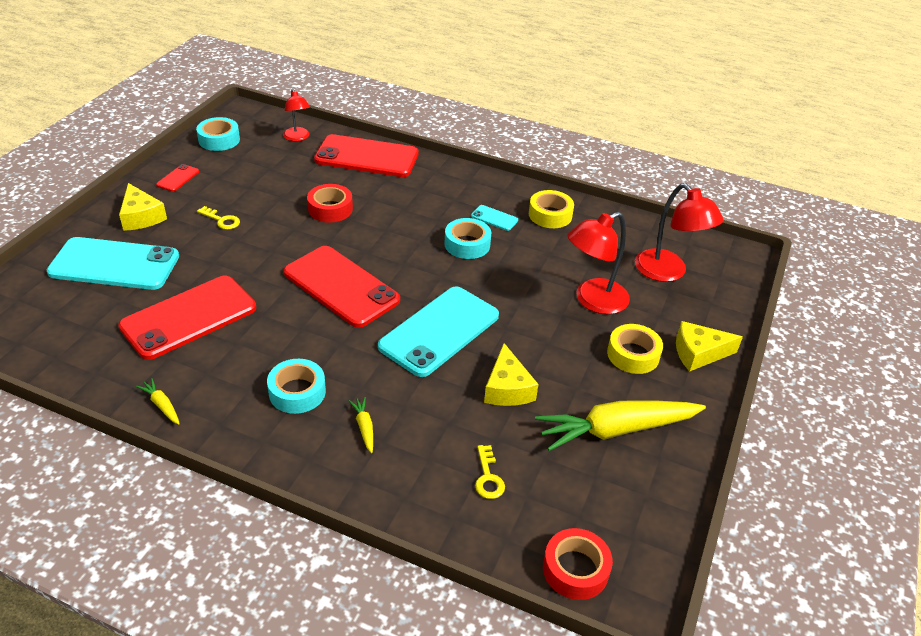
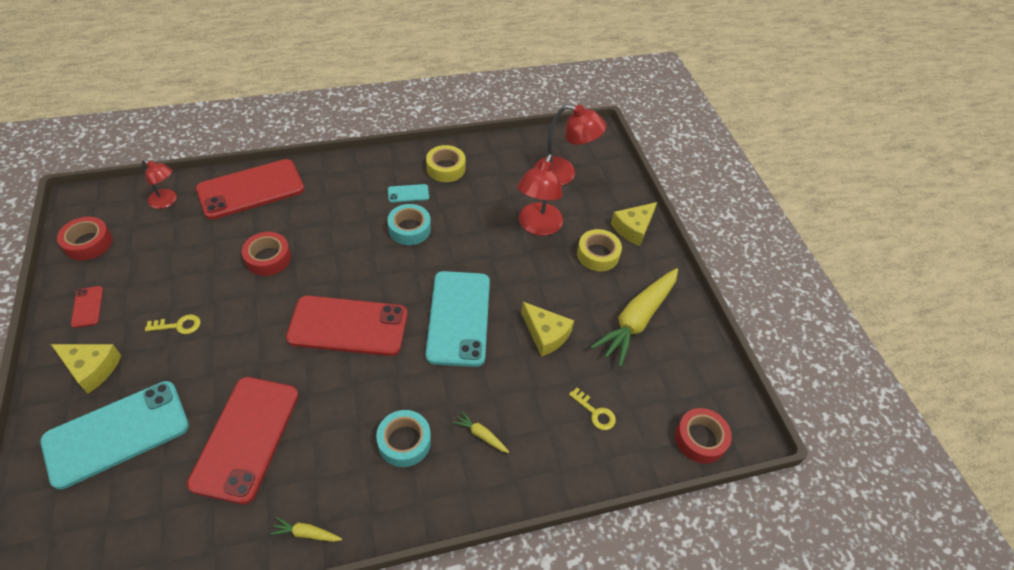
camera: 40 degrees left, 10 degrees up
(219, 140) = (88, 243): turquoise tape -> red tape

